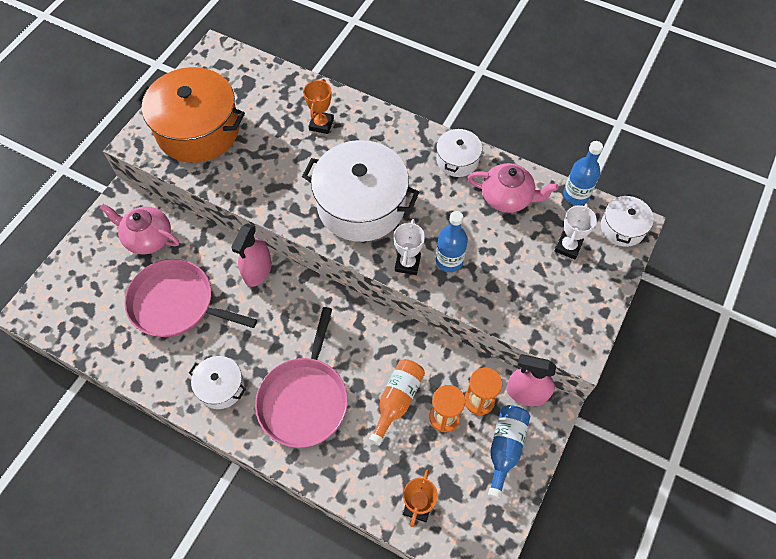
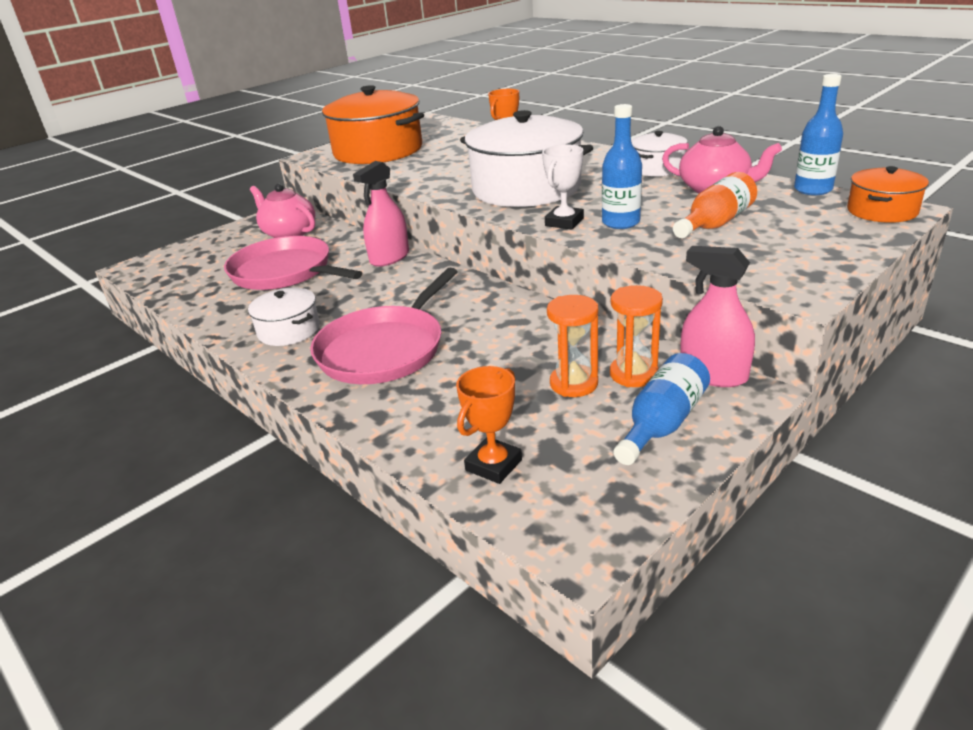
camera: 20 degrees right, 30 degrees down
(397, 400) = (510, 362): orange bottle -> orange bottle (715, 224)
(568, 247) = (795, 220): white trophy -> none
(622, 228) = (882, 211): white pot -> orange pot

